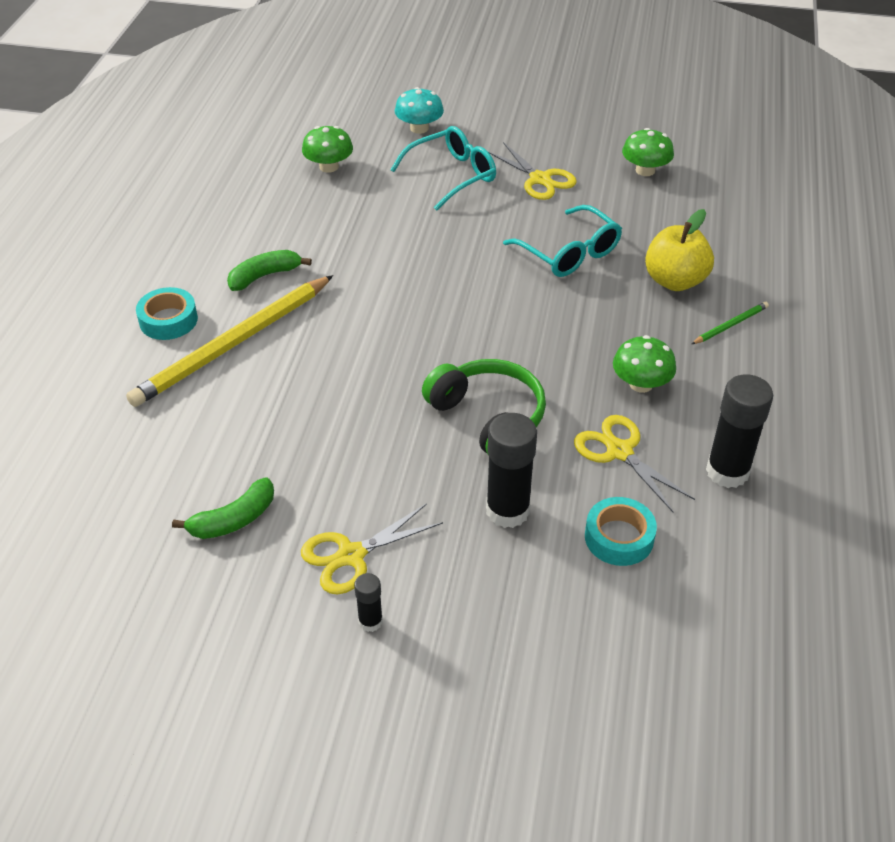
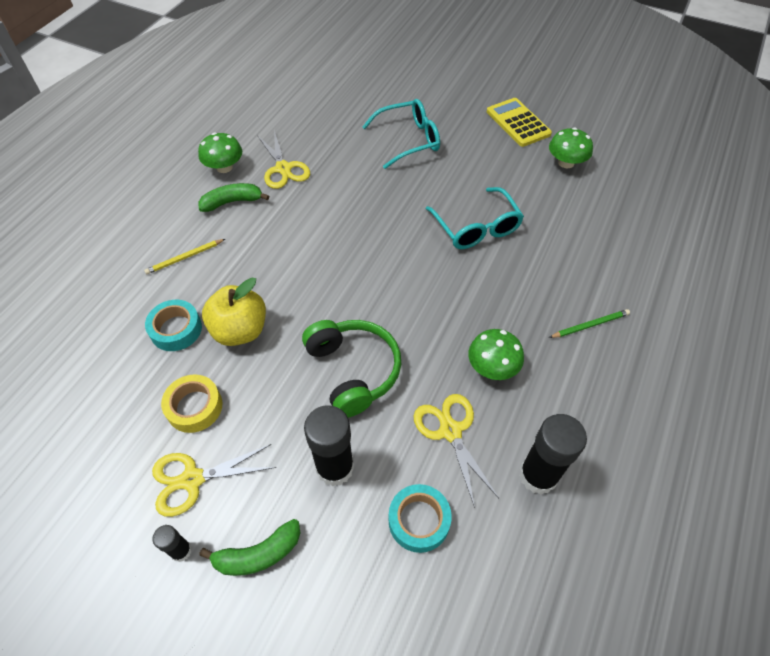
camera: 15 degrees right, 10 degrees up
(168, 320) = (147, 226): turquoise tape -> turquoise tape (176, 329)
(233, 344) = (184, 258): yellow pencil -> yellow pencil, size x0.41
(234, 519) = (118, 420): green banana -> green banana (258, 554)
(320, 488) = (194, 407): none -> yellow tape
(329, 167) = (318, 116): green mushroom -> green mushroom (224, 167)
(419, 128) = (399, 94): turquoise mushroom -> none
(540, 179) = (477, 156): yellow scissors -> yellow scissors (283, 169)
(574, 137) = (518, 123): none -> yellow calculator
(675, 281) = (556, 271): yellow apple -> yellow apple (240, 330)

